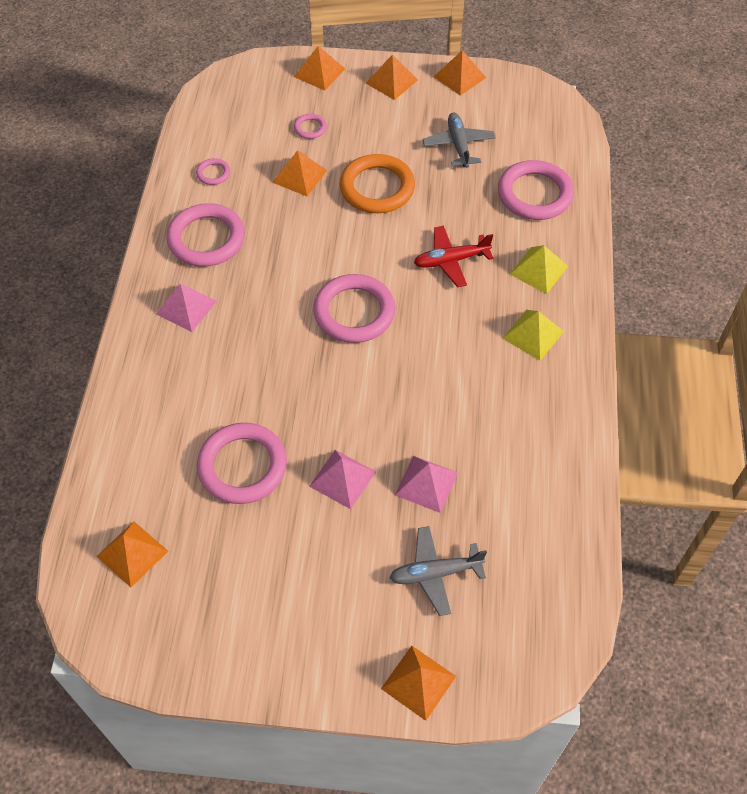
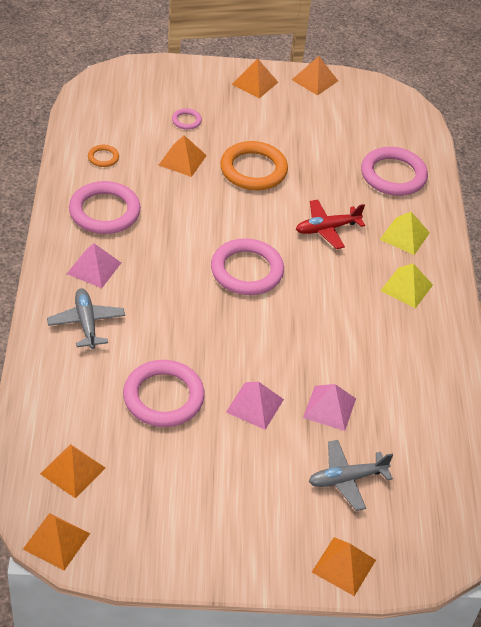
camera: 10 degrees left, 10 degrees down
(213, 173) = (103, 157): pink ring -> orange ring
(319, 72) = (188, 75): orange pyramid -> orange pyramid (56, 541)
(458, 145) = (321, 135): grey plane -> grey plane (86, 323)

